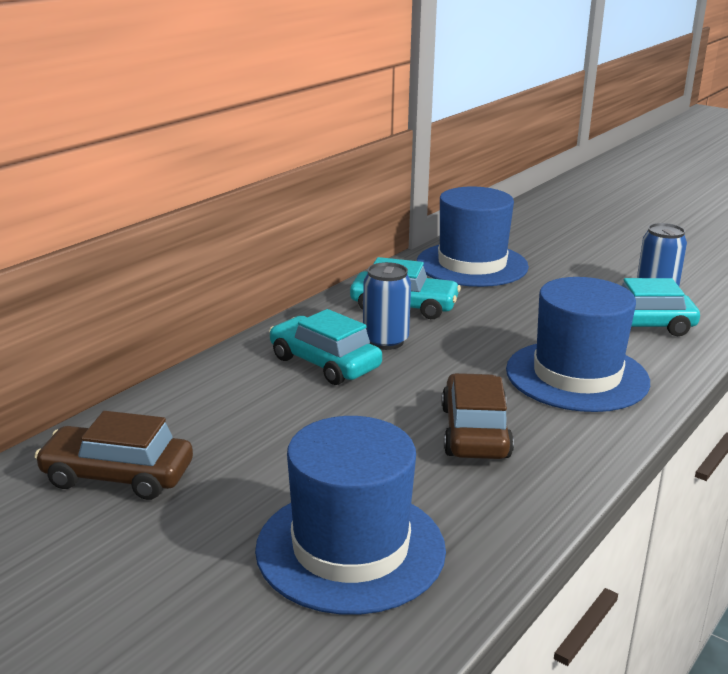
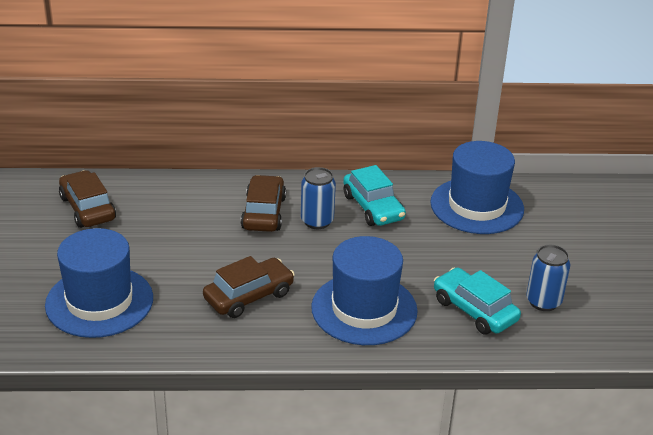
camera: 50 degrees right, 10 degrees up
(324, 363) = (263, 213): turquoise car -> brown car

